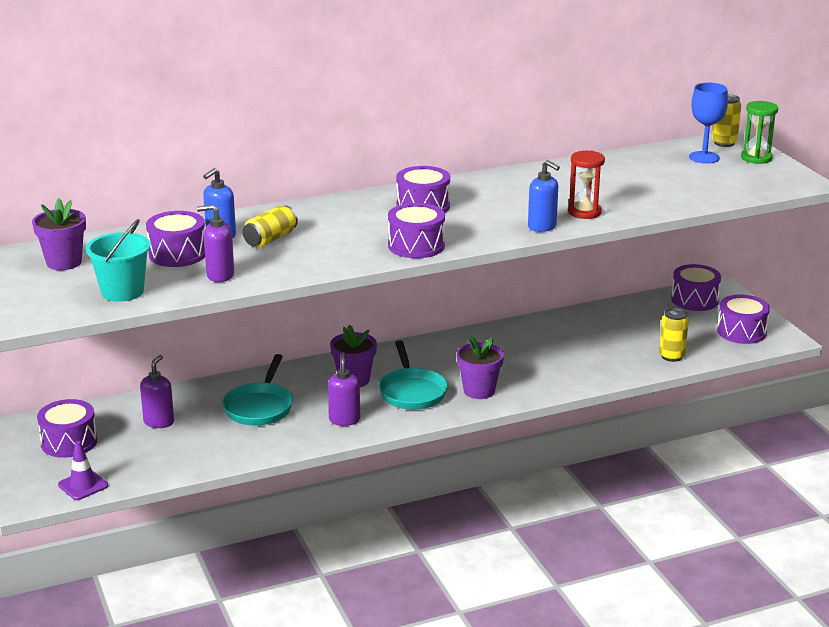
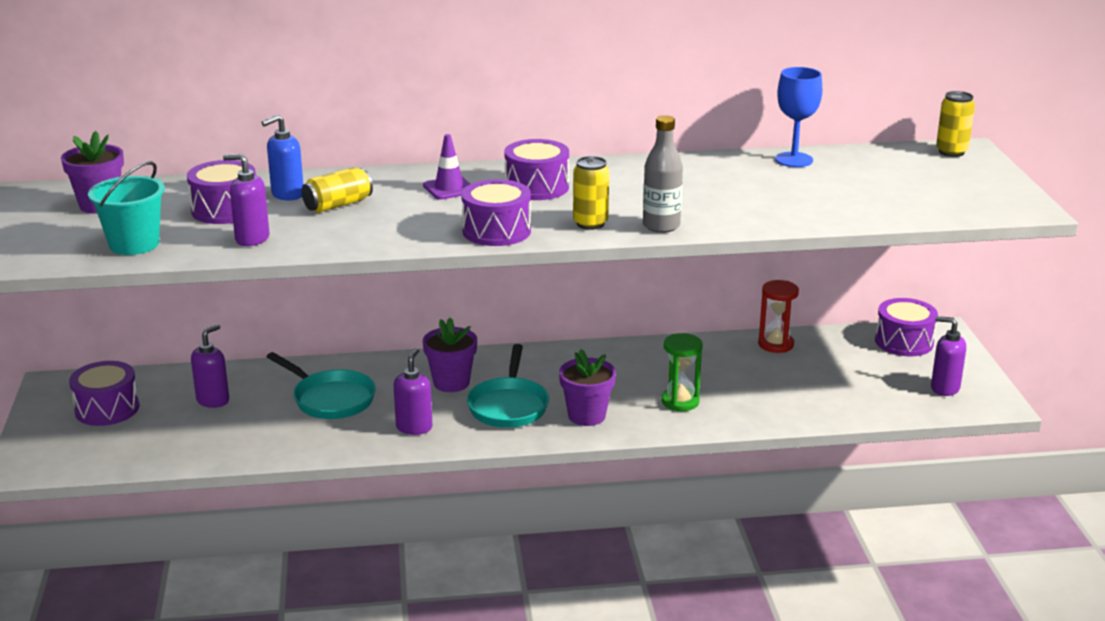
camera: 15 degrees right, 0 degrees up
(83, 485) = (91, 460): purple traffic cone -> purple traffic cone (449, 188)
(260, 407) = (330, 399): turquoise pan -> turquoise pan turned 75 degrees counterclockwise
(542, 227) = (661, 226): blue soap dispenser -> grey bottle
(584, 212) = (724, 215): red hourglass -> red hourglass (775, 344)
(671, 356) = (841, 406): yellow can -> yellow can (590, 223)
(704, 157) = (915, 166): blue goblet -> blue goblet (794, 160)
(741, 332) = (944, 388): purple drum -> purple soap dispenser
(756, 158) = (982, 173): green hourglass -> green hourglass (680, 401)

